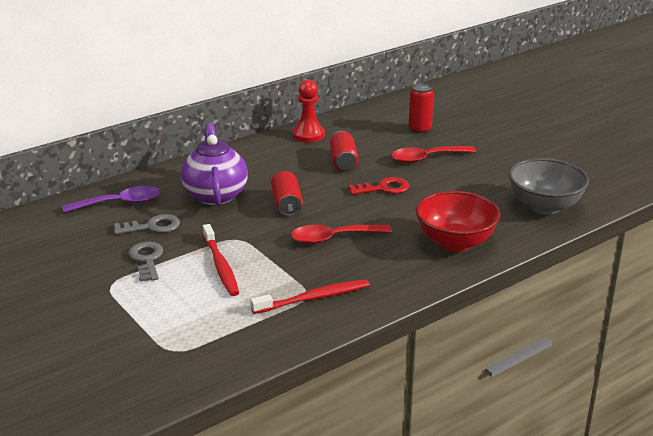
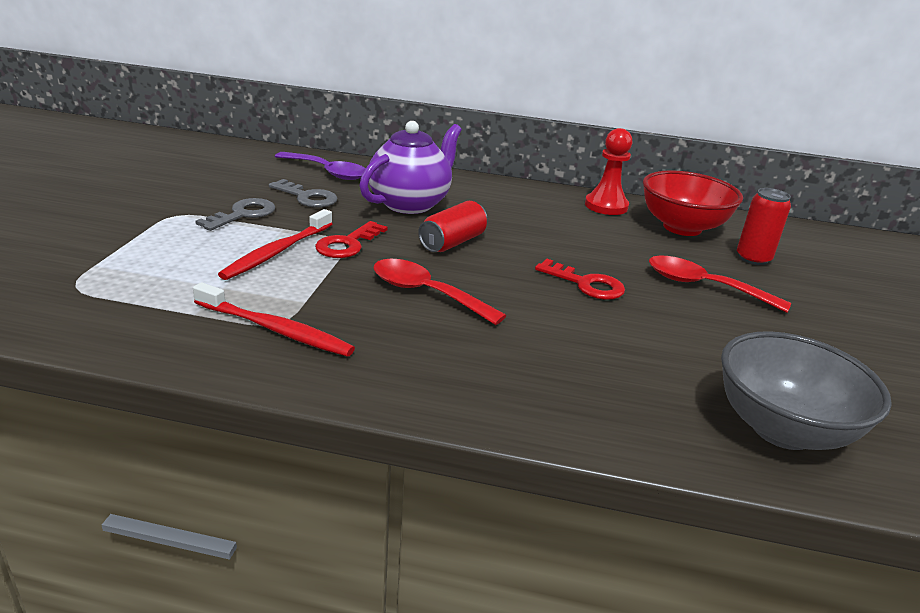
camera: 45 degrees right, 0 degrees up
(242, 238) = (348, 244): none -> red key
(343, 161) = (594, 241): red can -> none
(455, 242) = (552, 385): red bowl -> red bowl (682, 227)

